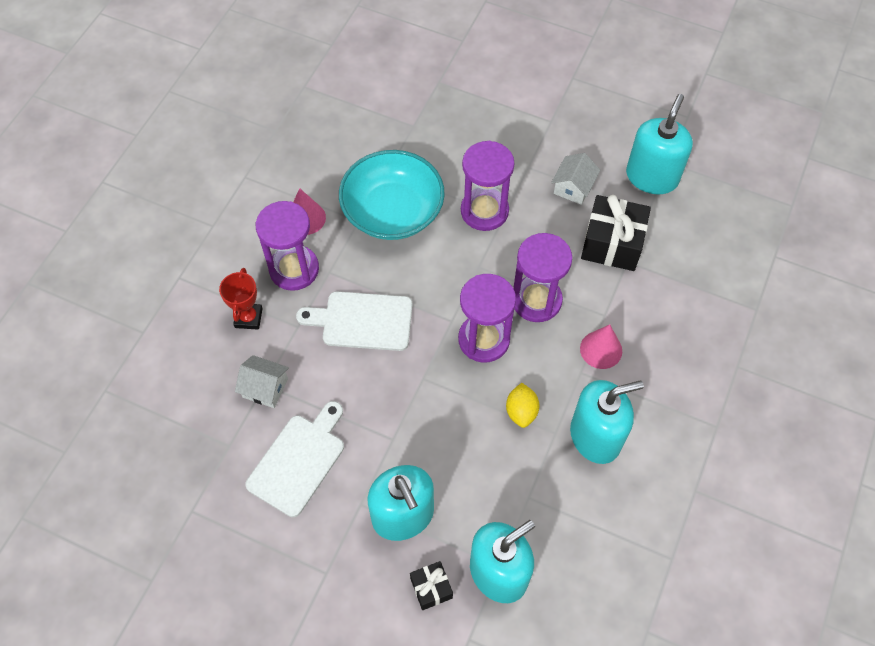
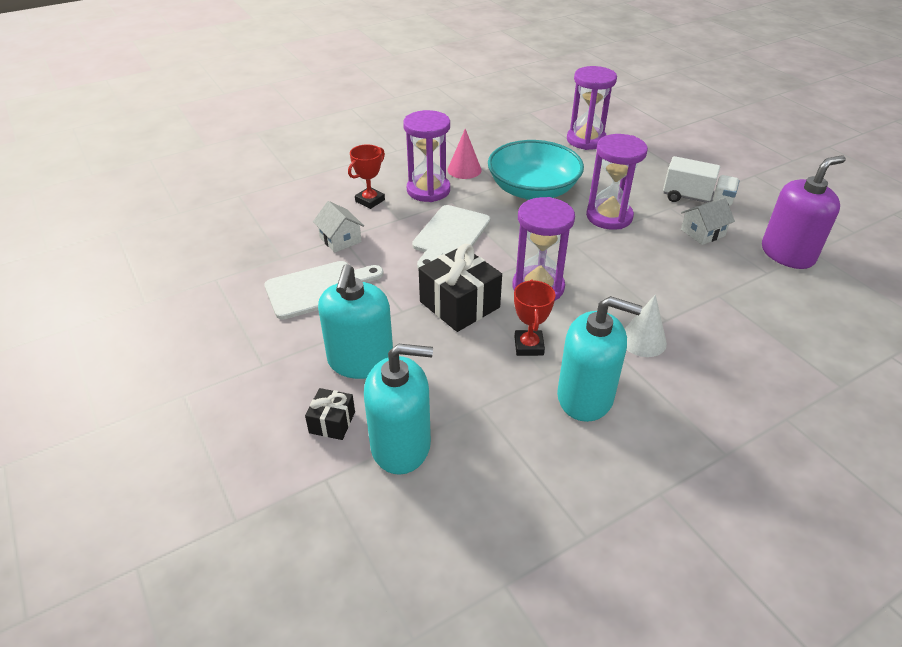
camera: 35 degrees right, 20 degrees down
(363, 321) = (450, 236): white cutting board -> white cutting board turned 105 degrees counterclockwise
(521, 411) = (529, 346): yellow lemon -> red trophy
(536, 300) = (608, 284): purple hourglass -> purple hourglass (586, 140)
(543, 143) = (696, 199): none -> white truck
(601, 349) = (643, 340): pink cone -> white cone
(612, 244) = (712, 279): black gift -> black gift (459, 304)
(652, 177) = (787, 254): turquoise soap dispenser -> purple soap dispenser

